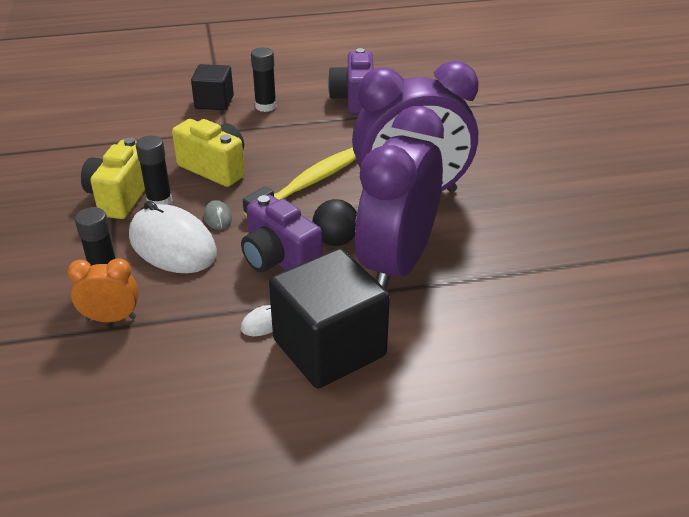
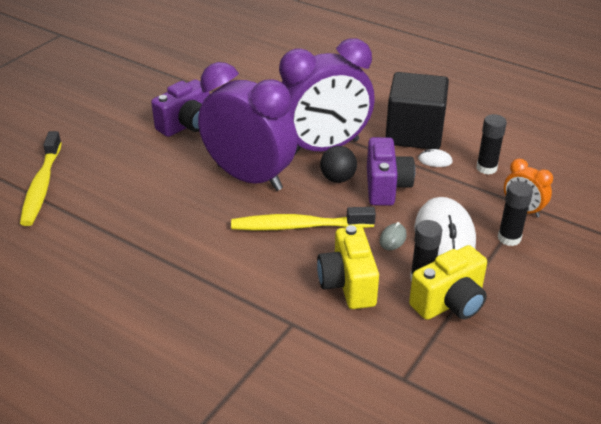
camera: 135 degrees left, 0 degrees up
(214, 102) = (257, 373): black cube -> none
(265, 106) = (221, 331): black glue stick -> black glue stick (486, 168)
(354, 100) = (142, 284): purple camera -> purple camera (187, 125)
(537, 106) = (42, 186): none -> yellow toothbrush

